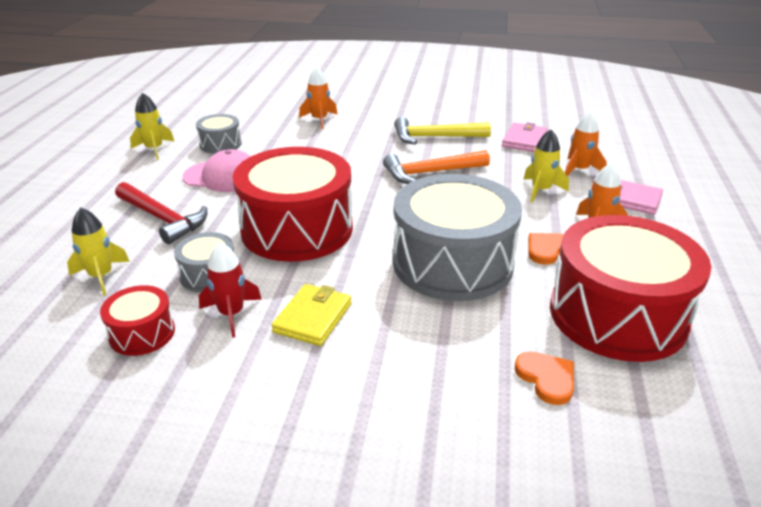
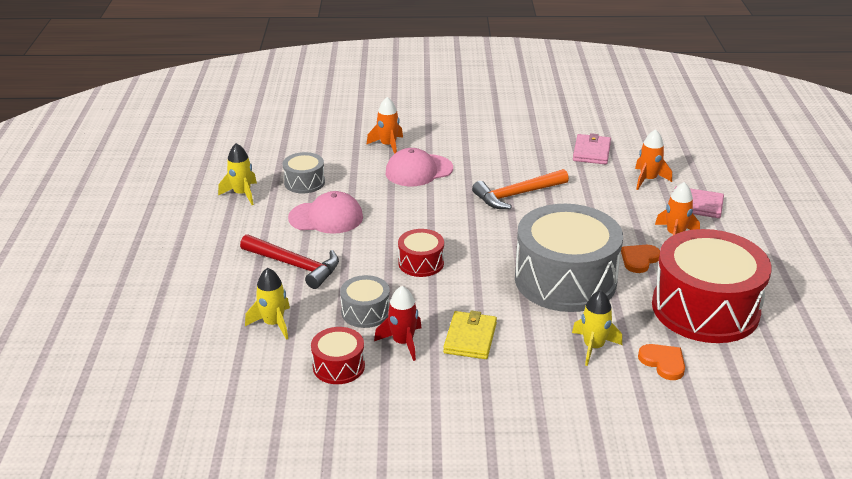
camera: 10 degrees left, 0 degrees up
(297, 229) = (421, 263): red drum -> red drum, size x0.46
(338, 143) = (418, 171): none -> pink cap
(434, 137) = (507, 156): yellow hammer -> none
(541, 190) = (620, 203): yellow rocket -> yellow rocket (593, 347)

